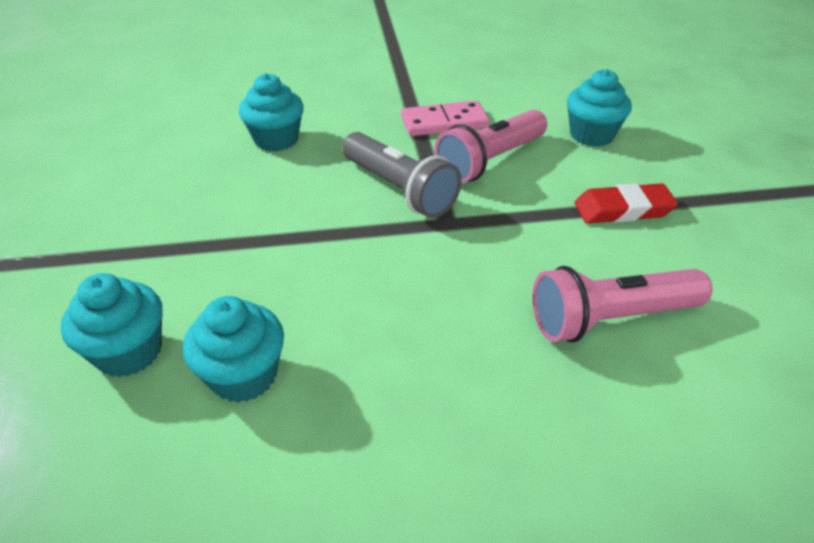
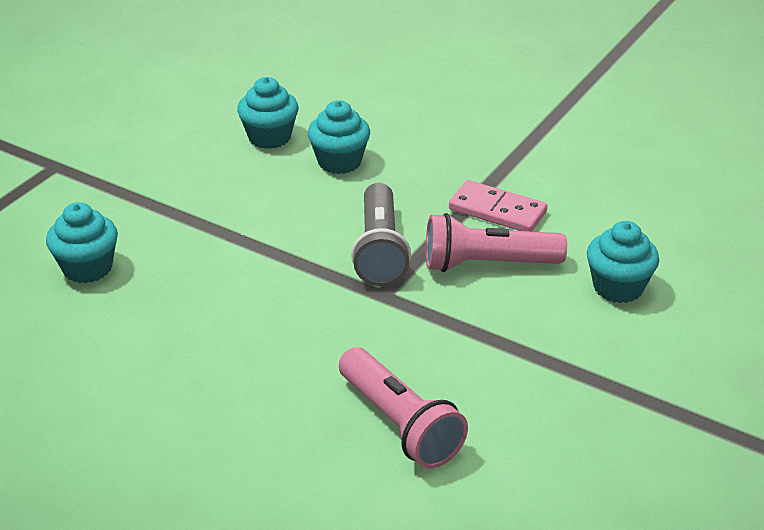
camera: 40 degrees right, 5 degrees down
(244, 375) = (132, 318): turquoise cupcake -> turquoise cupcake (269, 137)
(610, 319) = (400, 424): pink flashlight -> pink flashlight turned 150 degrees counterclockwise
(623, 209) = (539, 361): red eraser -> none

